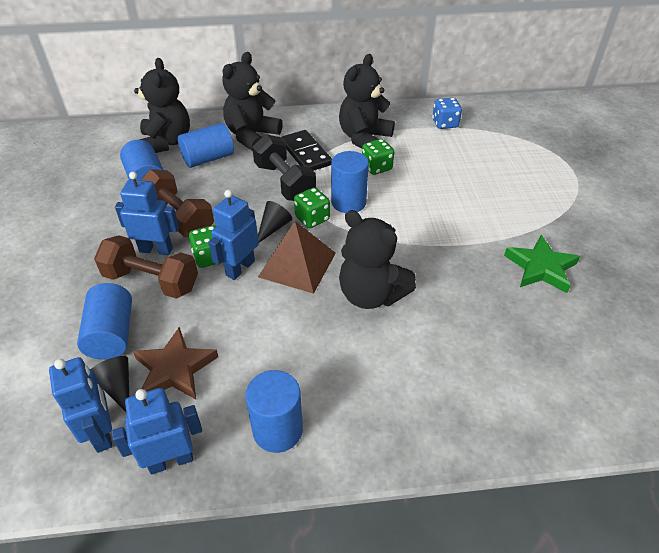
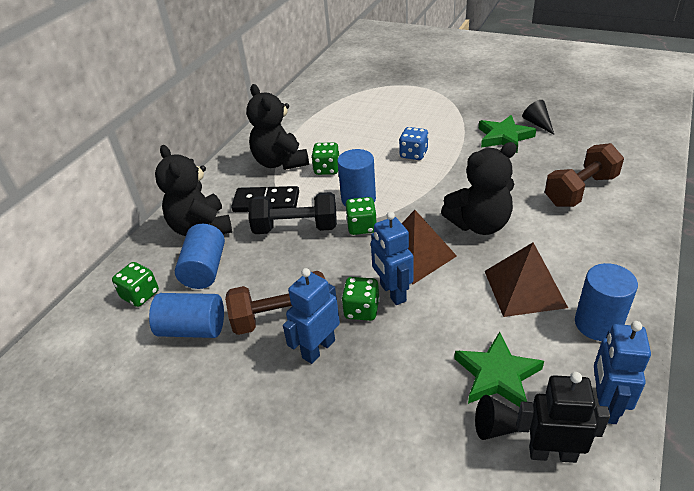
camera: 55 degrees left, 5 degrees down
(102, 432) = (552, 453): blue robot -> black robot
(112, 334) = (422, 416): blue cylinder -> none
(151, 281) = (364, 364): brown dumbbell -> brown dumbbell (580, 190)
(166, 142) = (140, 295): black teddy bear -> green dice
(175, 369) = (497, 375): brown star -> green star
(273, 228) = (354, 254): black cone -> black cone (537, 124)
(297, 357) = (525, 288): none -> brown pyramid
(445, 124) = (306, 116): blue dice -> blue dice (413, 154)

